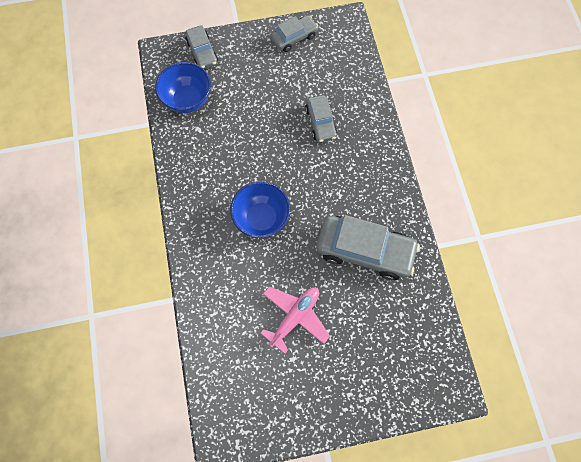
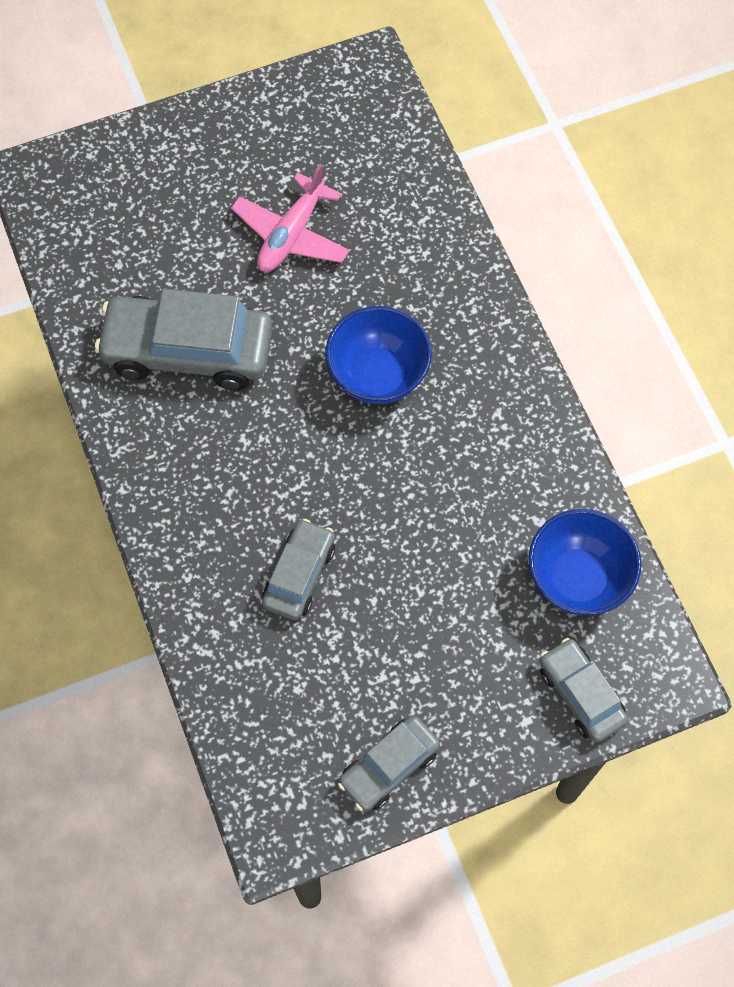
camera: 170 degrees right, 5 degrees down
(321, 122) = (299, 574): grey car -> grey car turned 45 degrees clockwise

